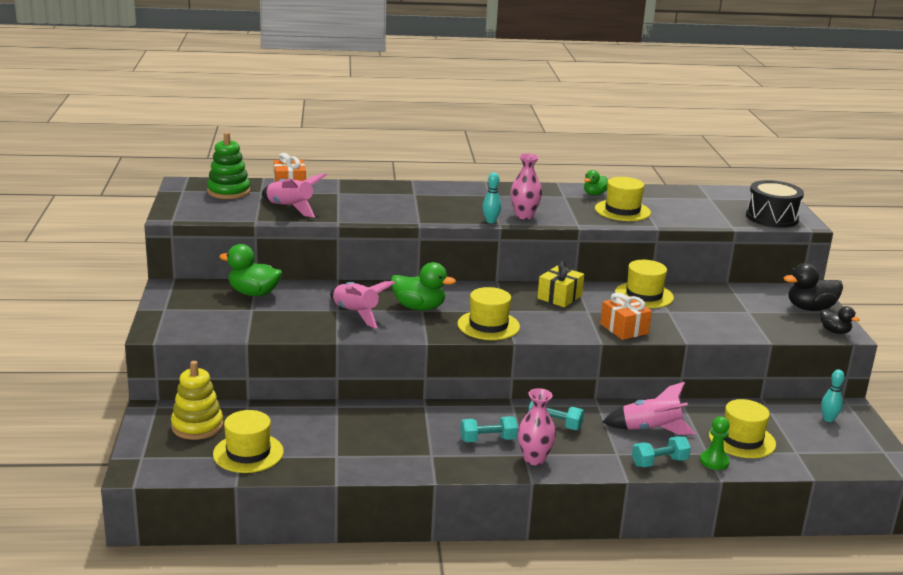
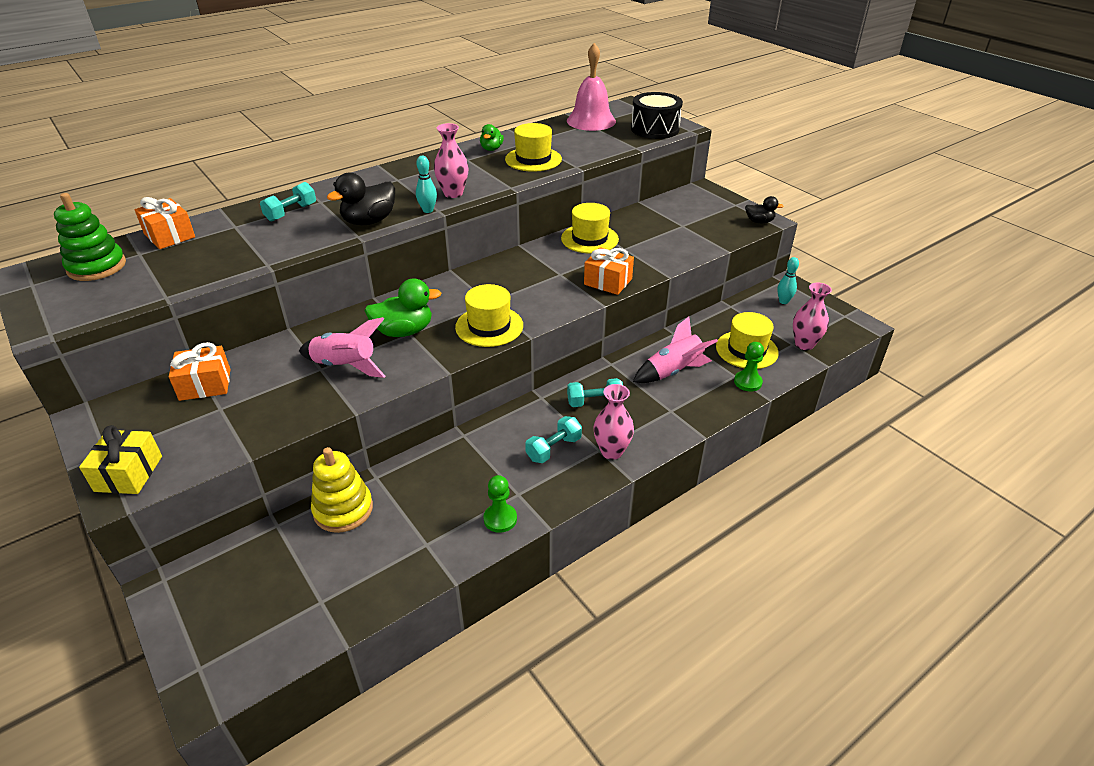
camera: 30 degrees left, 15 degrees up
(197, 426) = (237, 583): yellow stacking toy -> yellow stacking toy (343, 509)
(248, 453) = (327, 591): yellow hat -> none
(253, 293) = (205, 384): green duck -> orange gift
(290, 208) = (195, 265): pink rocket -> none
(403, 463) = (500, 519): none -> green pawn
(559, 297) = (522, 267): yellow gift -> yellow gift (128, 473)
(659, 462) = (710, 403): turquoise dumbbell -> turquoise dumbbell (291, 212)
(715, 196) = (591, 121): none -> pink bell
(809, 456) = (804, 344): none -> pink vase
(810, 308) = (721, 205): black duck -> black duck (369, 221)

